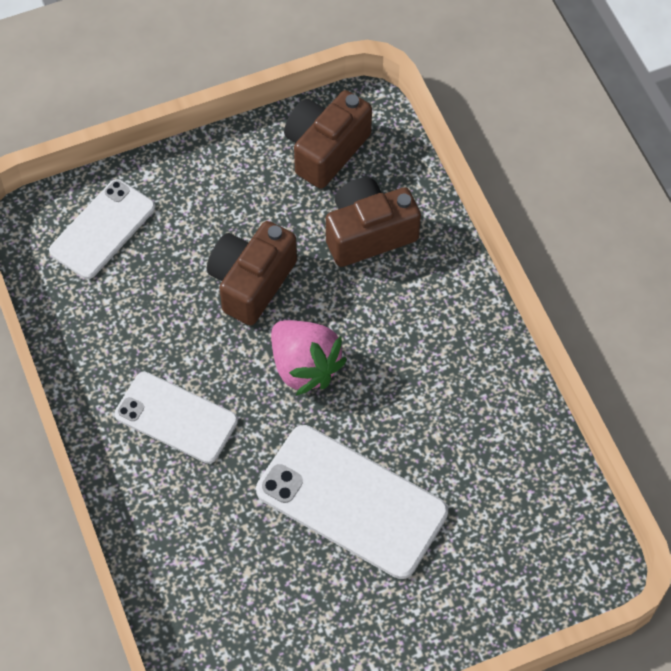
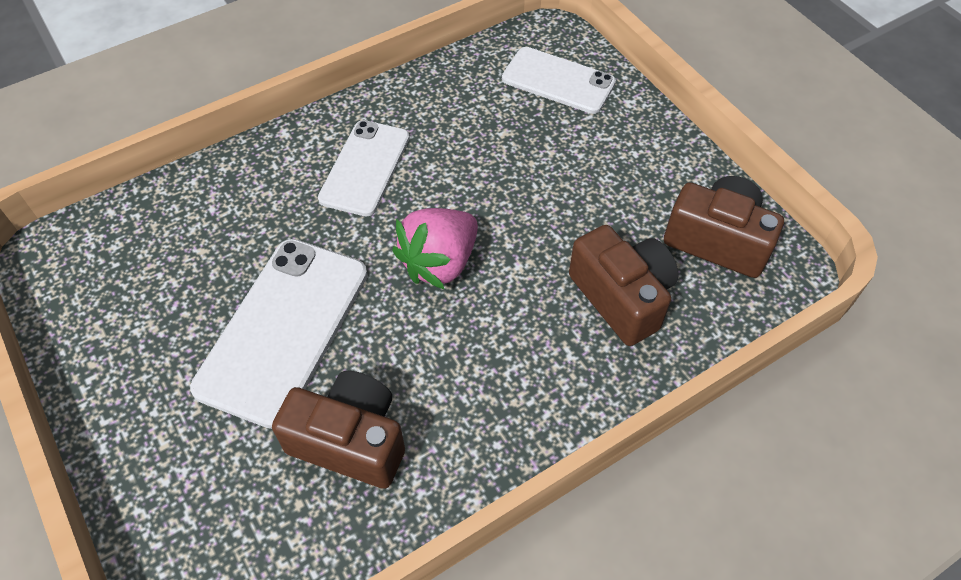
camera: 80 degrees right, 5 degrees down
(251, 282) = (530, 202): brown camera -> brown camera (350, 441)

